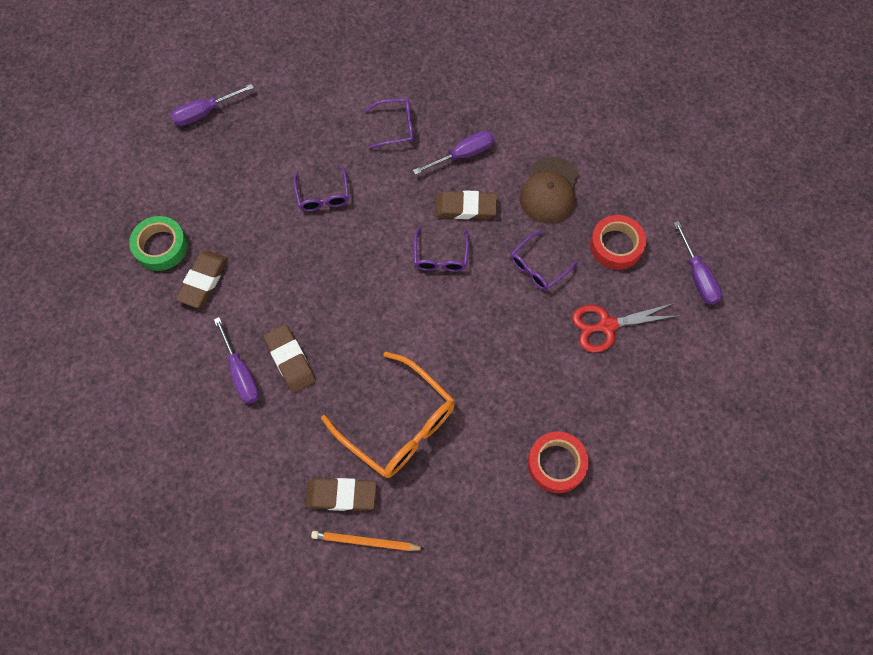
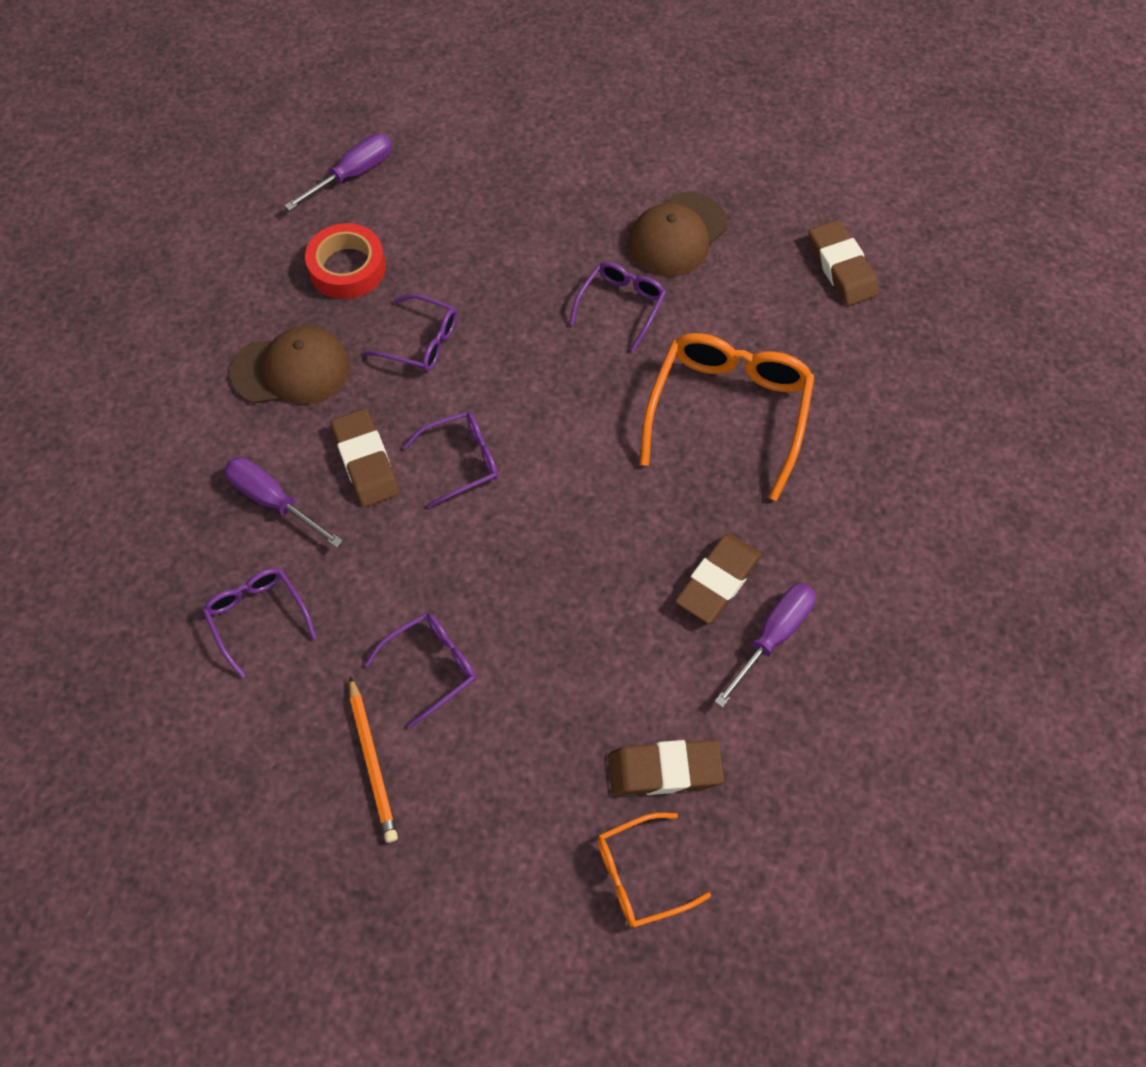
camera: 115 degrees left, 5 degrees down
(161, 246) = (641, 874): green tape -> orange glasses
(204, 113) = (348, 955): purple screwdriver -> none
(341, 495) = (854, 435): brown eraser -> brown eraser (841, 267)
(366, 541) = (889, 386): orange pencil -> orange pencil (372, 761)
(512, 397) = (621, 306): none -> purple glasses
(556, 464) = (677, 235): red tape -> brown cap
(607, 326) = (470, 242): red scissors -> none

